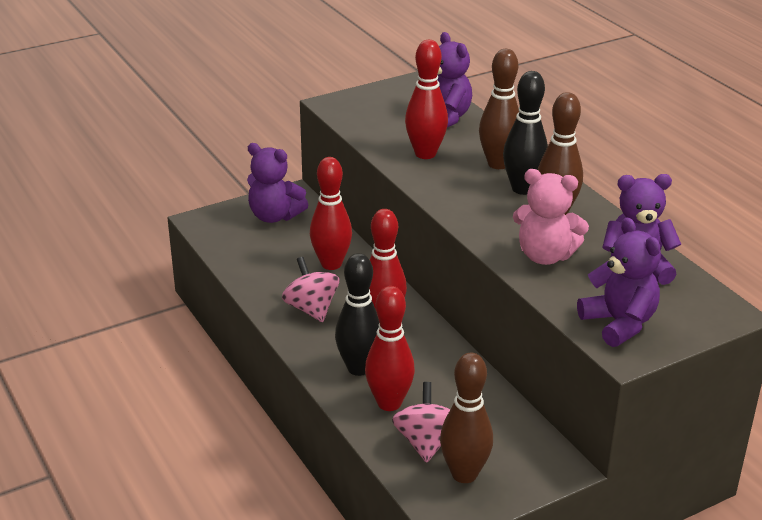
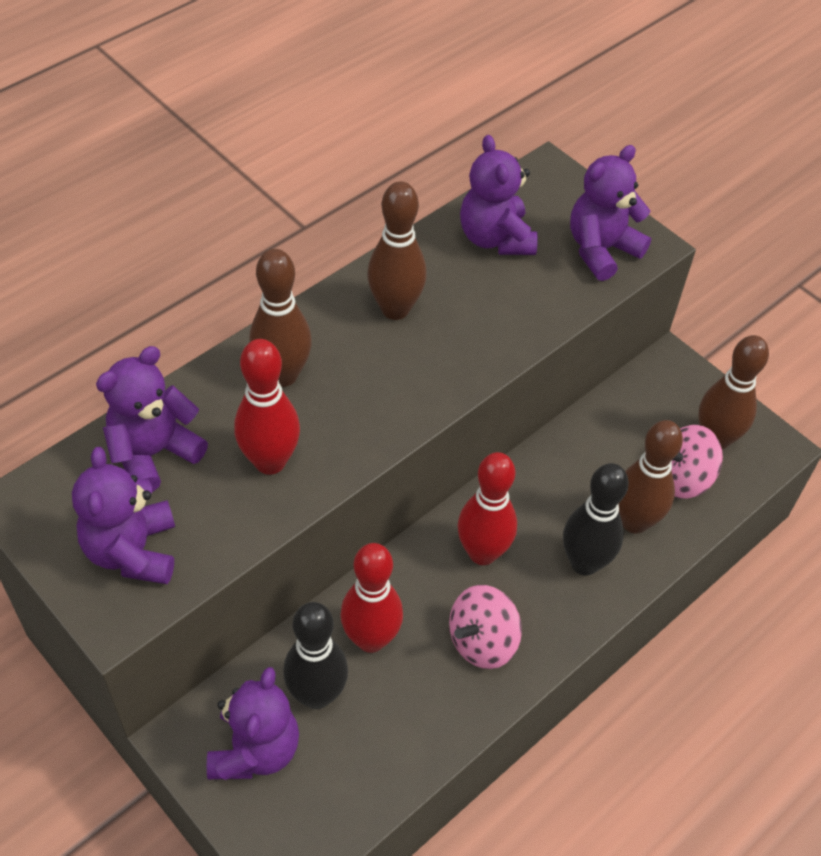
camera: 105 degrees left, 20 degrees up
(374, 109) = (132, 551): none -> purple teddy bear
(389, 403) = (634, 521): red bowling pin -> brown bowling pin
(522, 189) = (344, 345): black bowling pin -> black bowling pin (317, 695)
(545, 256) = (494, 314): pink teddy bear -> none

